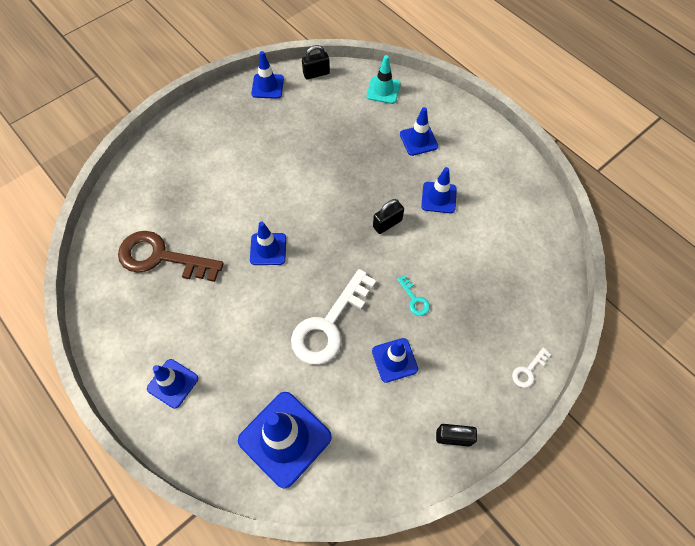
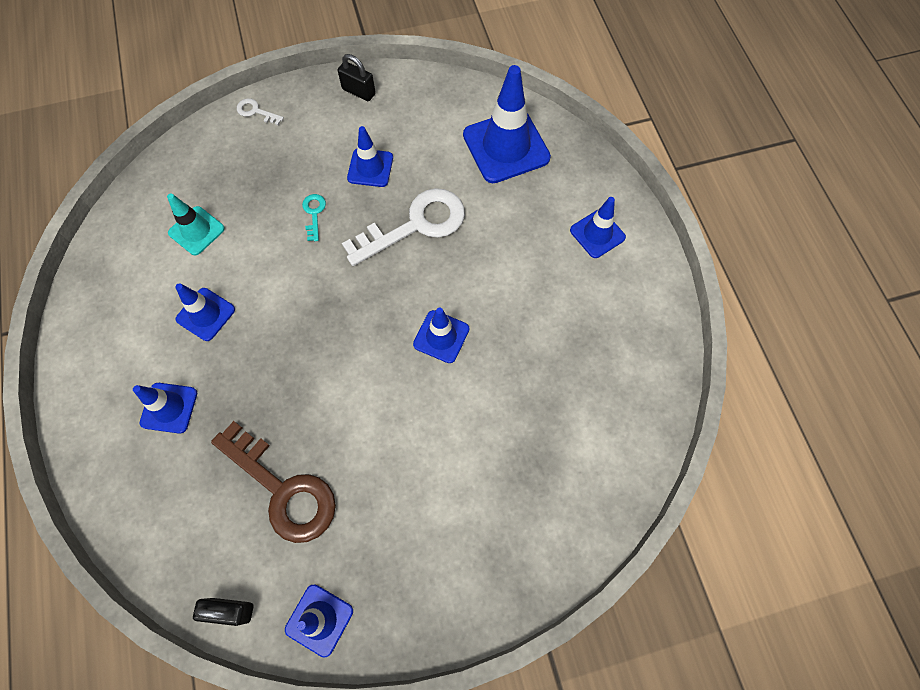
camera: 155 degrees left, 5 degrees up
(161, 257) = (573, 381): brown key -> brown key (283, 489)
(383, 90) = (154, 522): turquoise traffic cone -> turquoise traffic cone (196, 231)
(387, 223) = (287, 308): black padlock -> none
(528, 370) = (256, 111): white key -> white key turned 135 degrees counterclockwise

